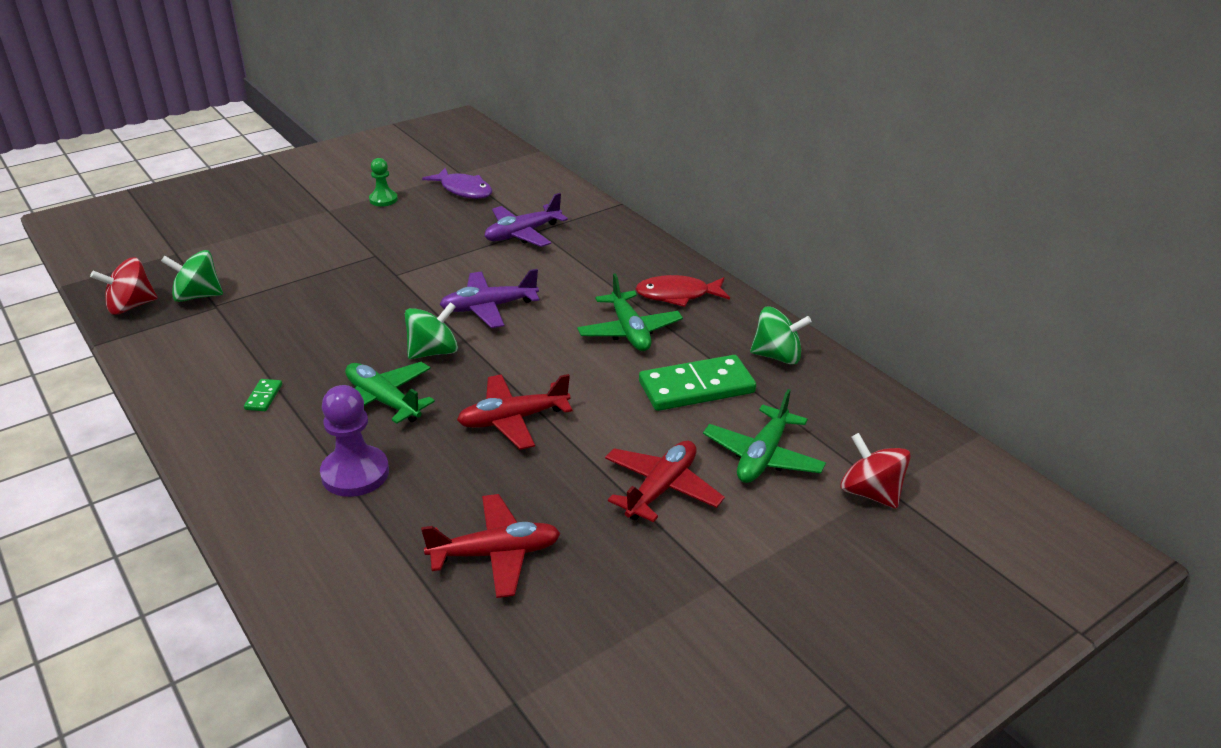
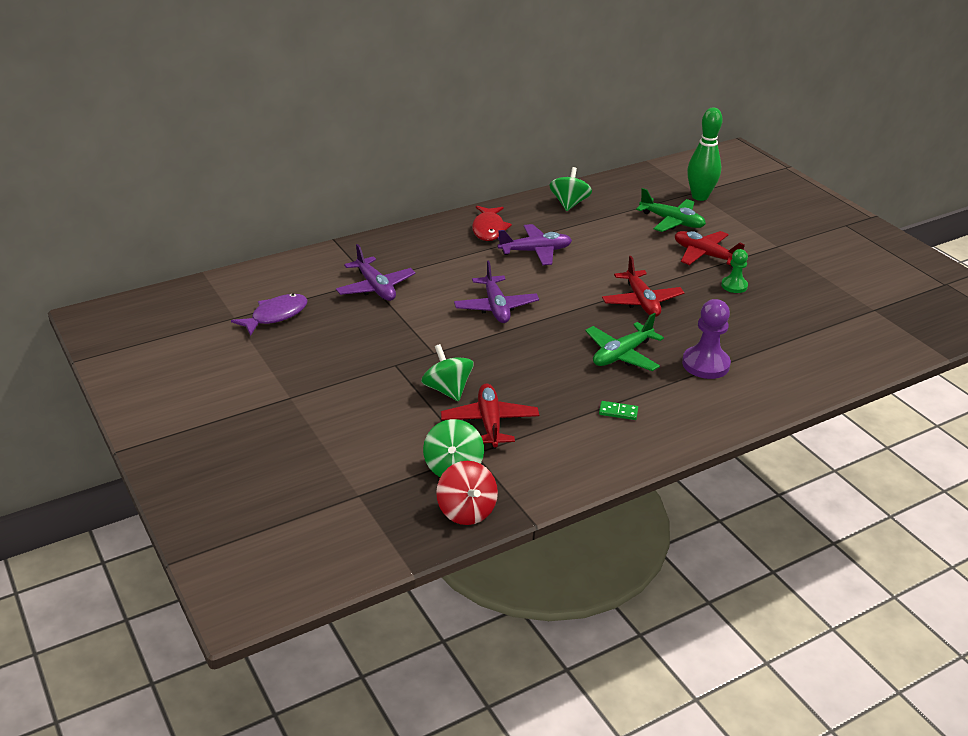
camera: 85 degrees left, 0 degrees up
(383, 200) = (279, 362): green pawn -> green pawn (734, 286)
(433, 352) = (557, 333): green spinning top -> green spinning top (447, 390)
(495, 554) = (771, 312): red plane -> red plane (489, 423)
(629, 331) = (535, 251): green plane -> purple plane
(696, 387) = (604, 234): green domino -> none
(870, 493) = (699, 197): red spinning top -> green bowling pin

